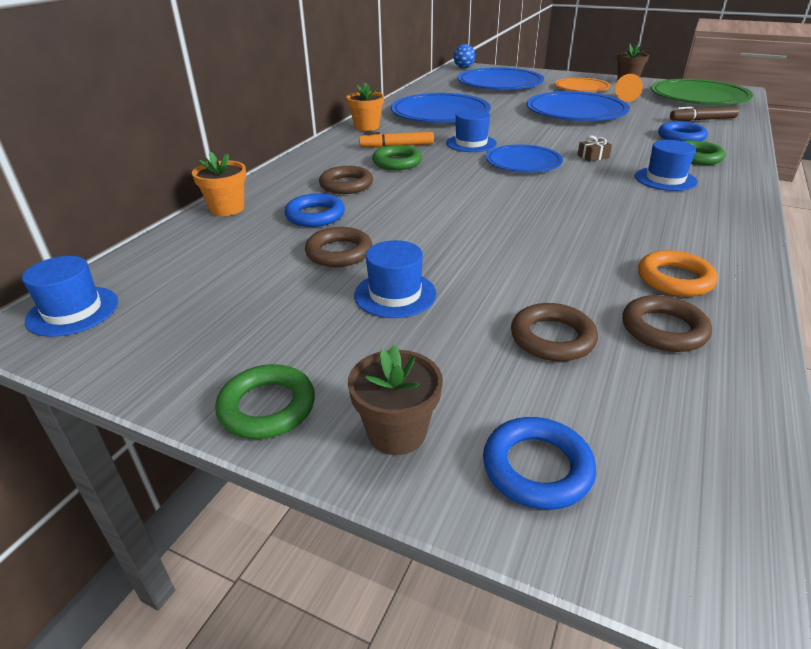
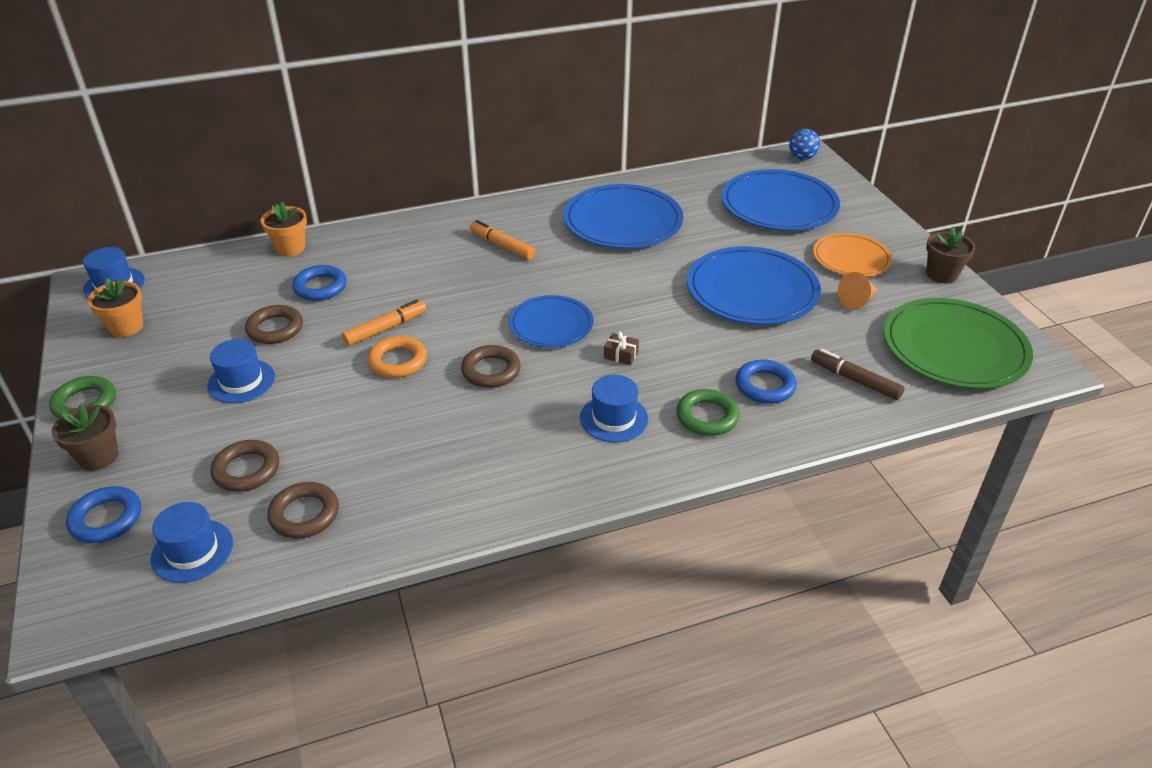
camera: 45 degrees right, 5 degrees up
(346, 185) = (389, 269): brown ring -> brown ring (491, 371)
(366, 127) = (528, 207): orange flower pot -> orange flower pot (126, 327)
(397, 162) = (465, 265): green ring -> none
(428, 210) = (386, 328): none -> orange marker
(471, 143) = (562, 277): blue hat -> blue hat (192, 551)
(674, 279) = (392, 494): orange ring -> orange ring (398, 361)

